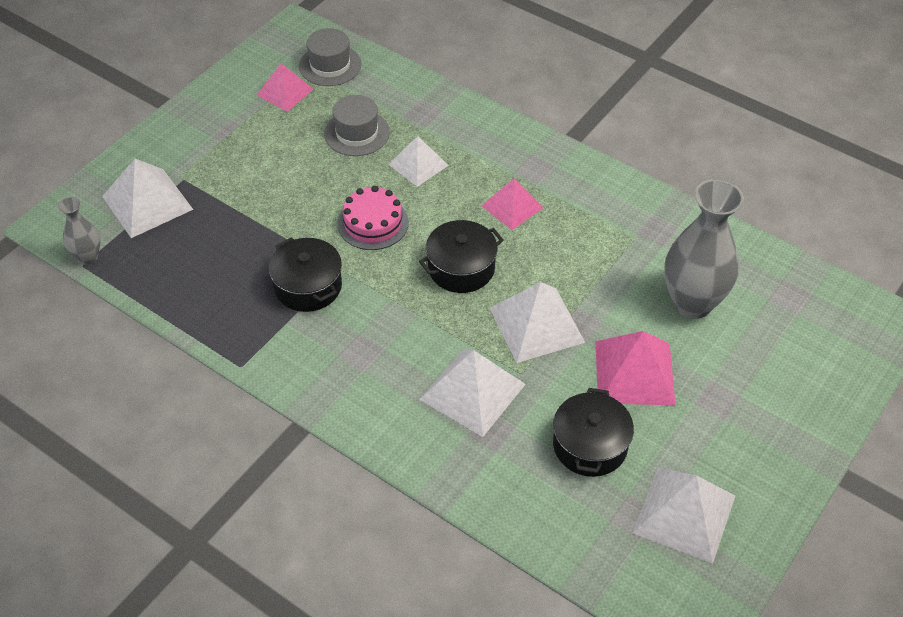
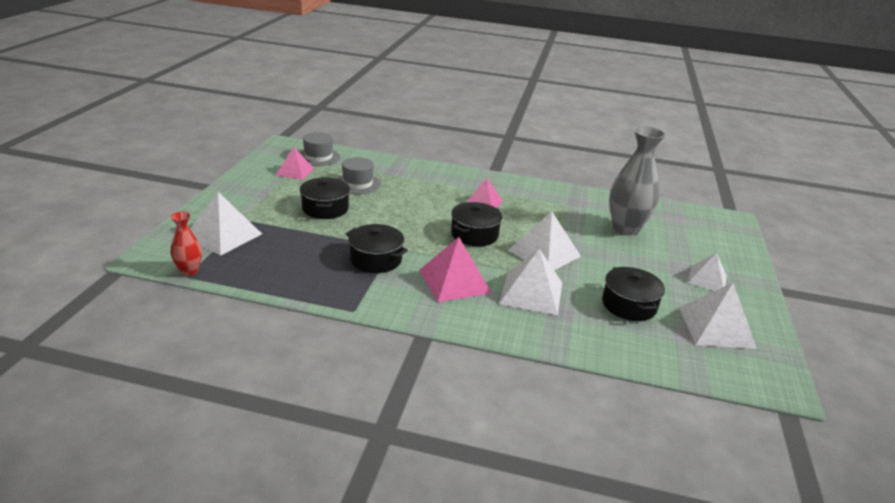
camera: 25 degrees left, 20 degrees down
(88, 257) = (189, 271): grey vase -> red vase
(290, 176) = (325, 208): none -> black pot
(373, 223) = (399, 222): pink cake -> none
(418, 164) = (409, 192): white pyramid -> white pyramid (707, 279)
(634, 372) = (622, 265): pink pyramid -> pink pyramid (454, 281)

